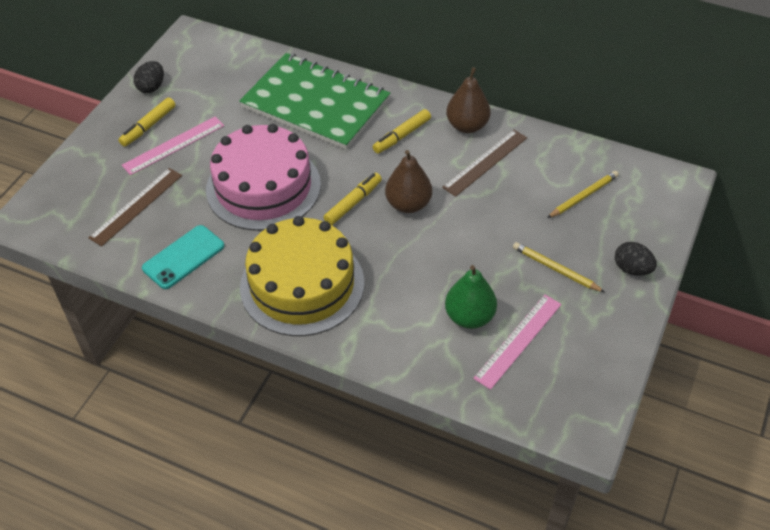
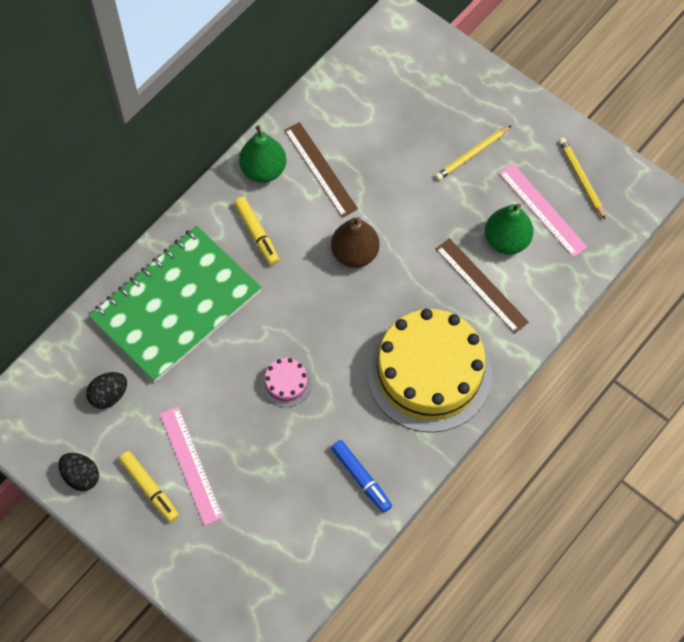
camera: 75 degrees left, 15 degrees up
(136, 206) = (273, 516): brown ruler -> brown ruler (481, 285)
(183, 257) = (361, 478): turquoise phone -> blue marker
(263, 187) = (286, 383): pink cake -> pink cake, size x0.40
(353, 203) = (337, 303): yellow marker -> none
(467, 126) = (263, 170): brown pear -> green pear
(583, 196) = (392, 102): yellow pencil -> yellow pencil (581, 178)
(632, 269) = (489, 95): black egg -> black egg (109, 395)

